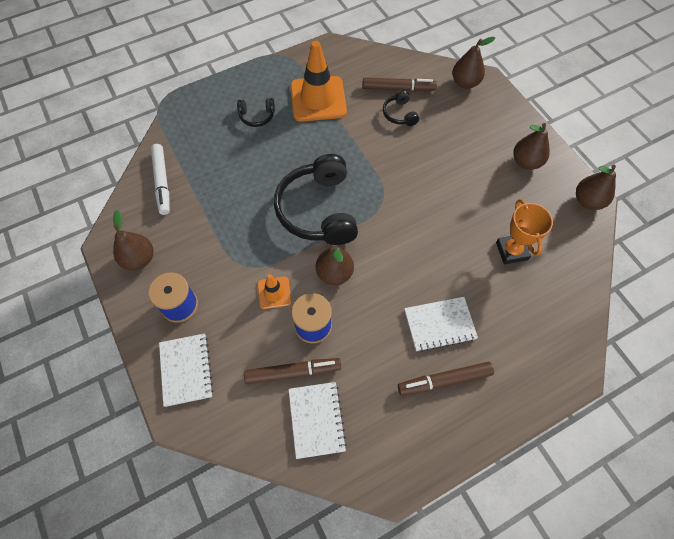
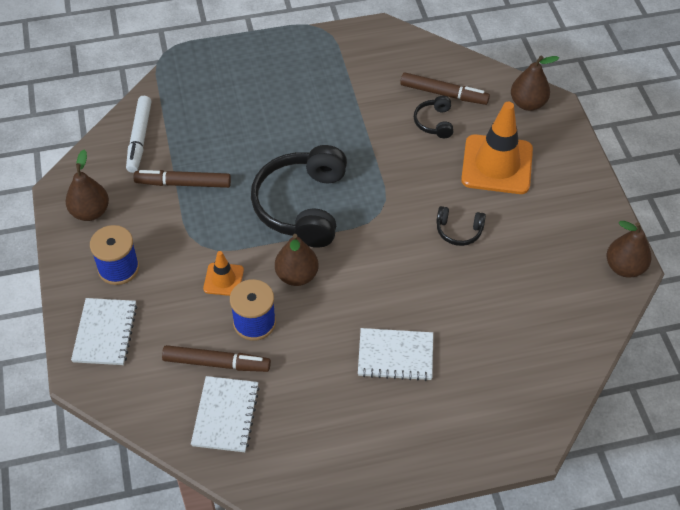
camera: 15 degrees right, 10 degrees down
(257, 116) = (267, 90): black headphones -> black headphones (458, 231)
(318, 99) = (344, 86): orange traffic cone -> orange traffic cone (497, 165)
(444, 380) = (379, 412): brown marker -> brown marker (183, 183)
(511, 251) = (509, 300): orange trophy -> none
(526, 162) = (566, 208): brown pear -> none

